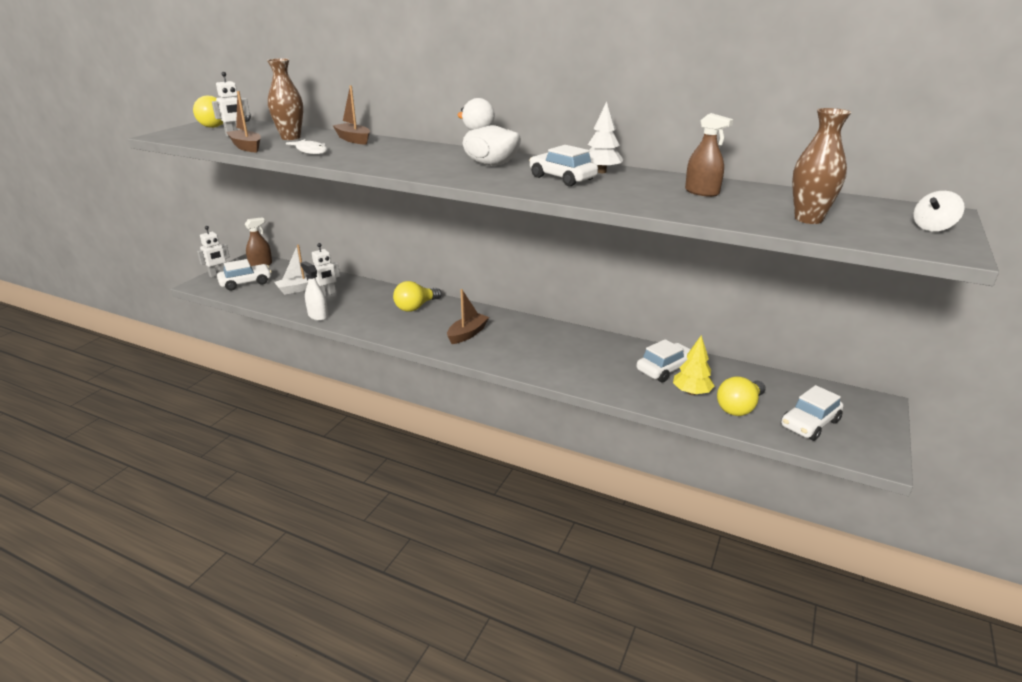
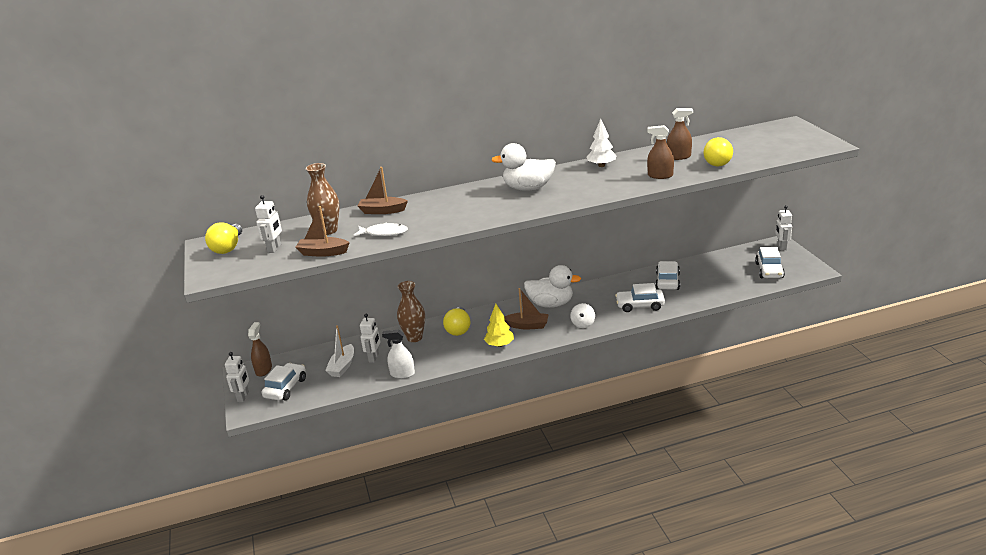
camera: 40 degrees left, 0 degrees up
(467, 334) = (527, 325): brown boat -> brown boat turned 105 degrees clockwise
(520, 328) = (551, 304): none -> white duck
(562, 178) = (594, 179): white car -> white car (640, 305)
(634, 198) = (660, 176): none -> brown spray bottle
(691, 392) = (699, 286): yellow tree -> yellow tree (499, 345)
(739, 408) = (731, 281): yellow light bulb -> yellow light bulb (716, 162)
(808, 219) = (753, 152): brown vase -> brown vase (414, 337)
(875, 408) = (781, 247): none -> white robot
(932, 228) = (803, 135): white spinning top -> white spinning top (583, 324)

